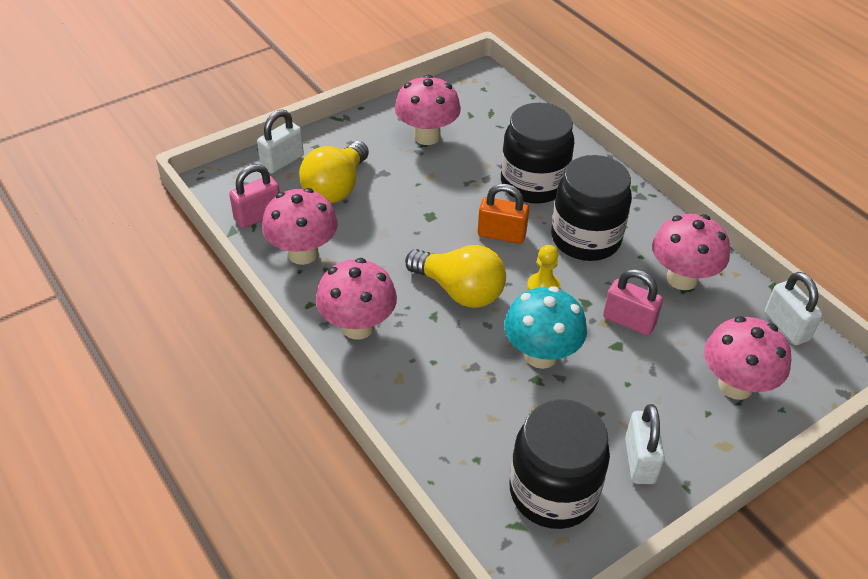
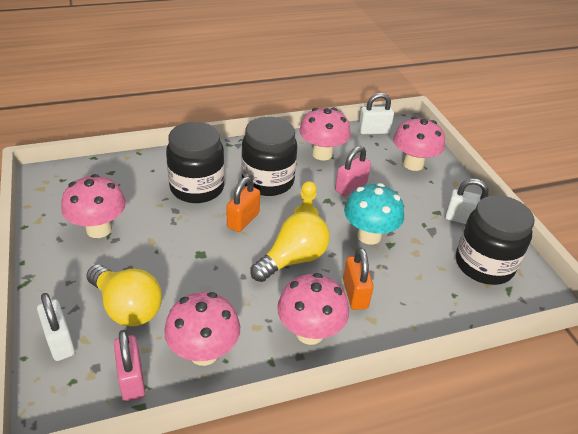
camera: 75 degrees left, 5 degrees down
(431, 356) = (355, 294): none -> orange padlock

